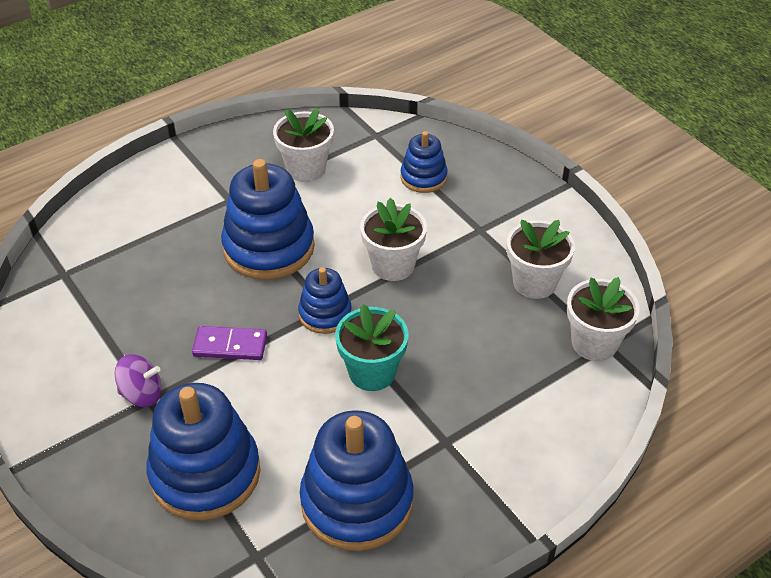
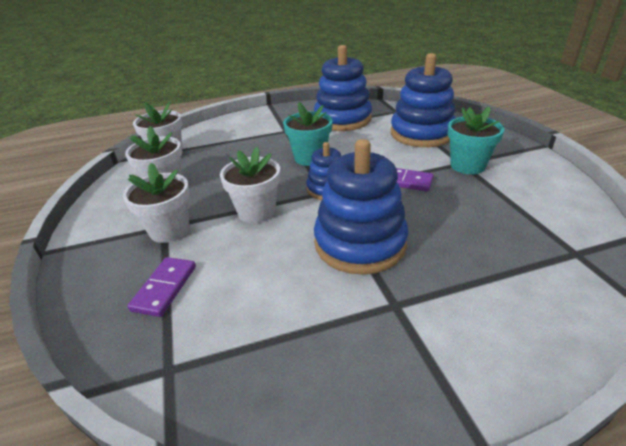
camera: 160 degrees left, 10 degrees down
(142, 394) = (467, 165): purple spinning top -> turquoise flower pot
(306, 169) = (289, 330): white flower pot -> white flower pot (169, 230)
(423, 177) = (165, 288): blue stacking toy -> purple domino

